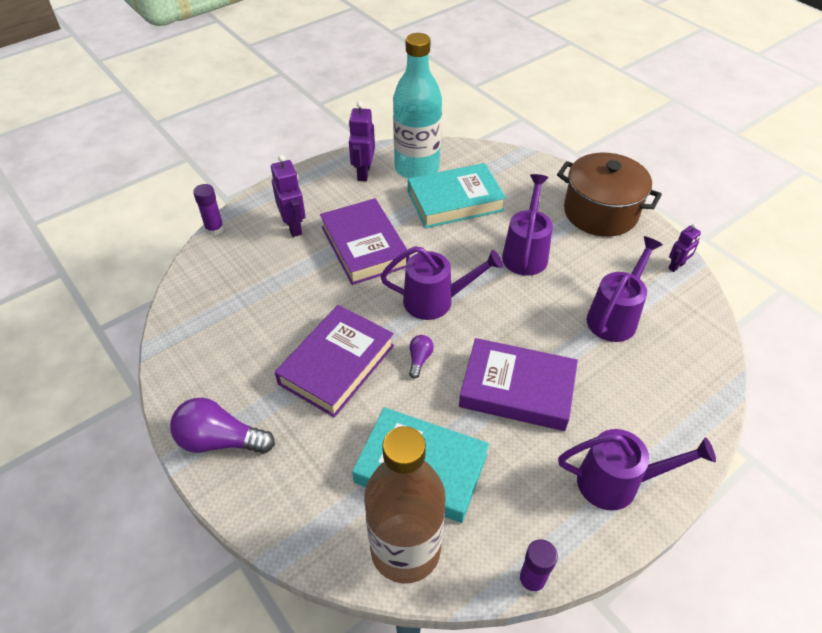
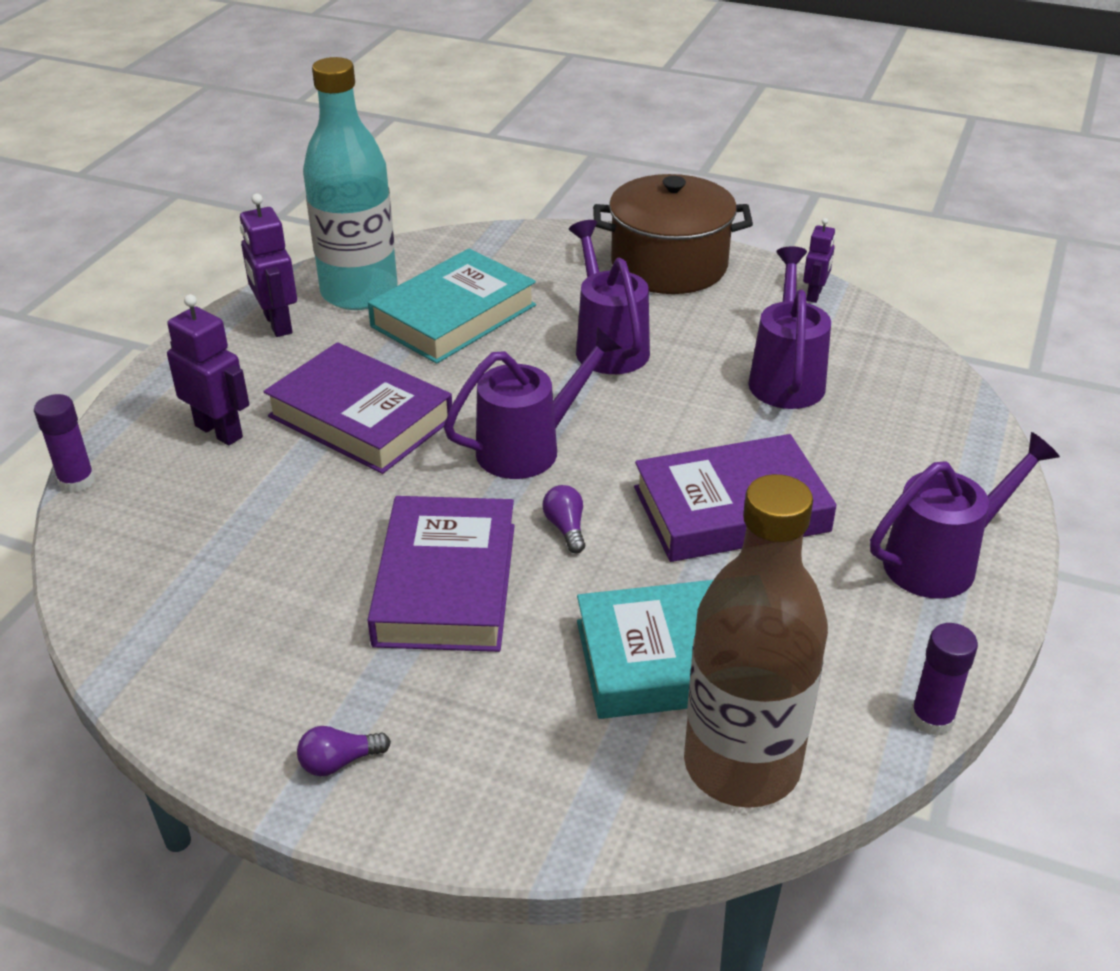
camera: 30 degrees left, 10 degrees down
(220, 440) = (339, 762): purple light bulb -> purple light bulb, size x0.50

